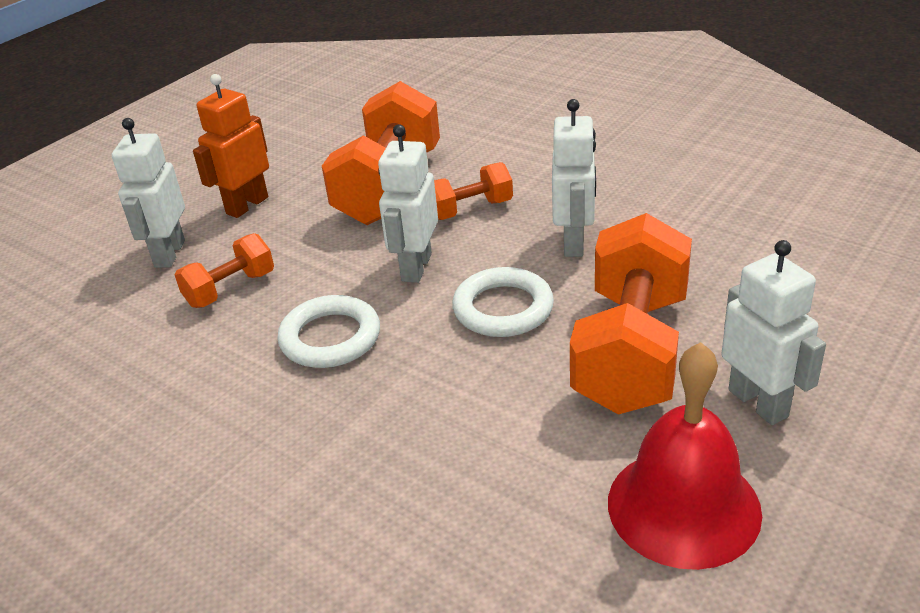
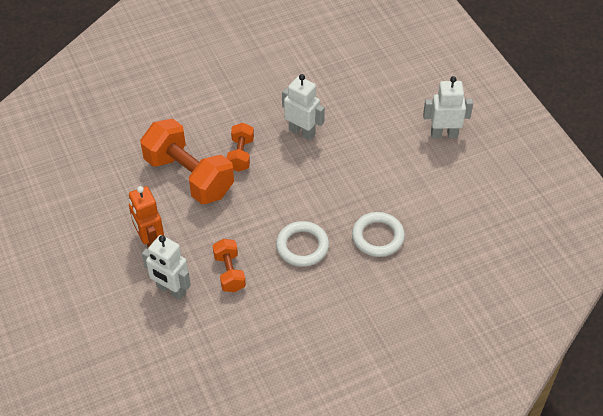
camera: 65 degrees left, 15 degrees up
(416, 267) = (273, 195): white robot -> none
(503, 308) = (330, 178): white ring -> white ring (377, 237)
(631, 351) = (389, 153): orange dumbbell -> none
(683, 506) = (477, 182): red bell -> none

